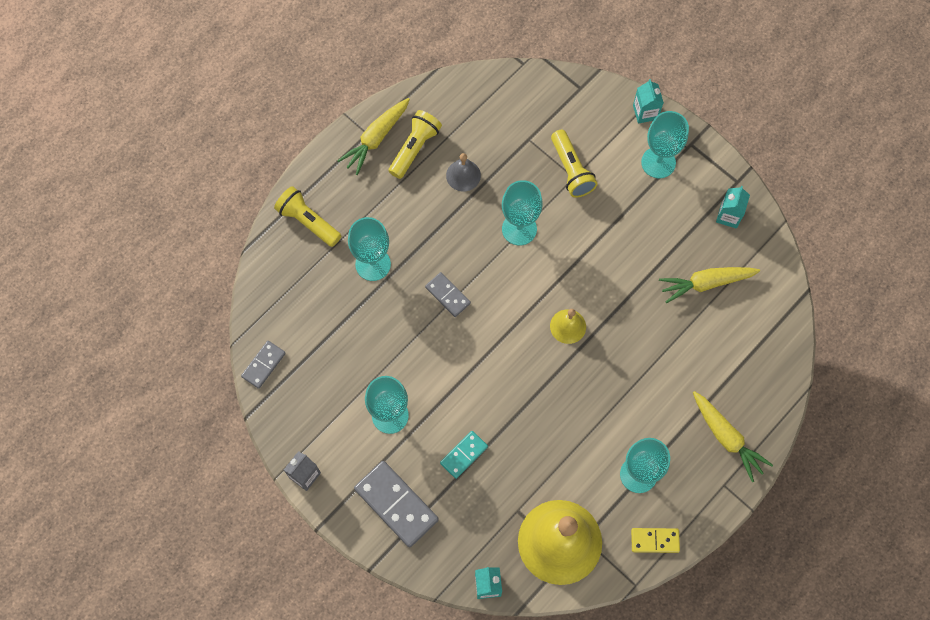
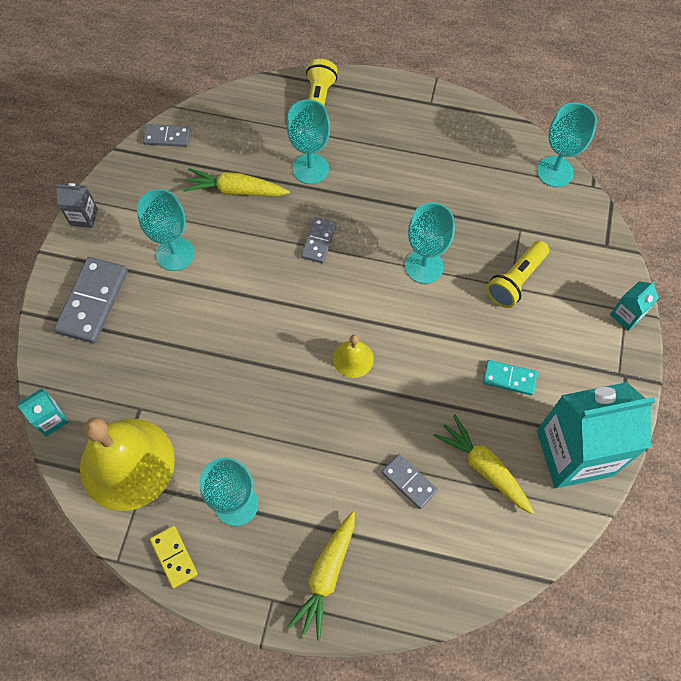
camera: 60 degrees right, 5 degrees down
(376, 139) = (430, 111): yellow carrot -> yellow carrot (235, 190)
(414, 148) = (442, 144): yellow flashlight -> none
(463, 175) = (444, 194): grey bell -> none
(464, 455) = (170, 333): turquoise domino -> turquoise domino (509, 378)
(658, 162) = (582, 354): turquoise goblet -> turquoise goblet (555, 171)
(688, 341) = (409, 481): none -> grey domino
(728, 216) = (574, 453): turquoise carton -> turquoise carton, size x2.35

